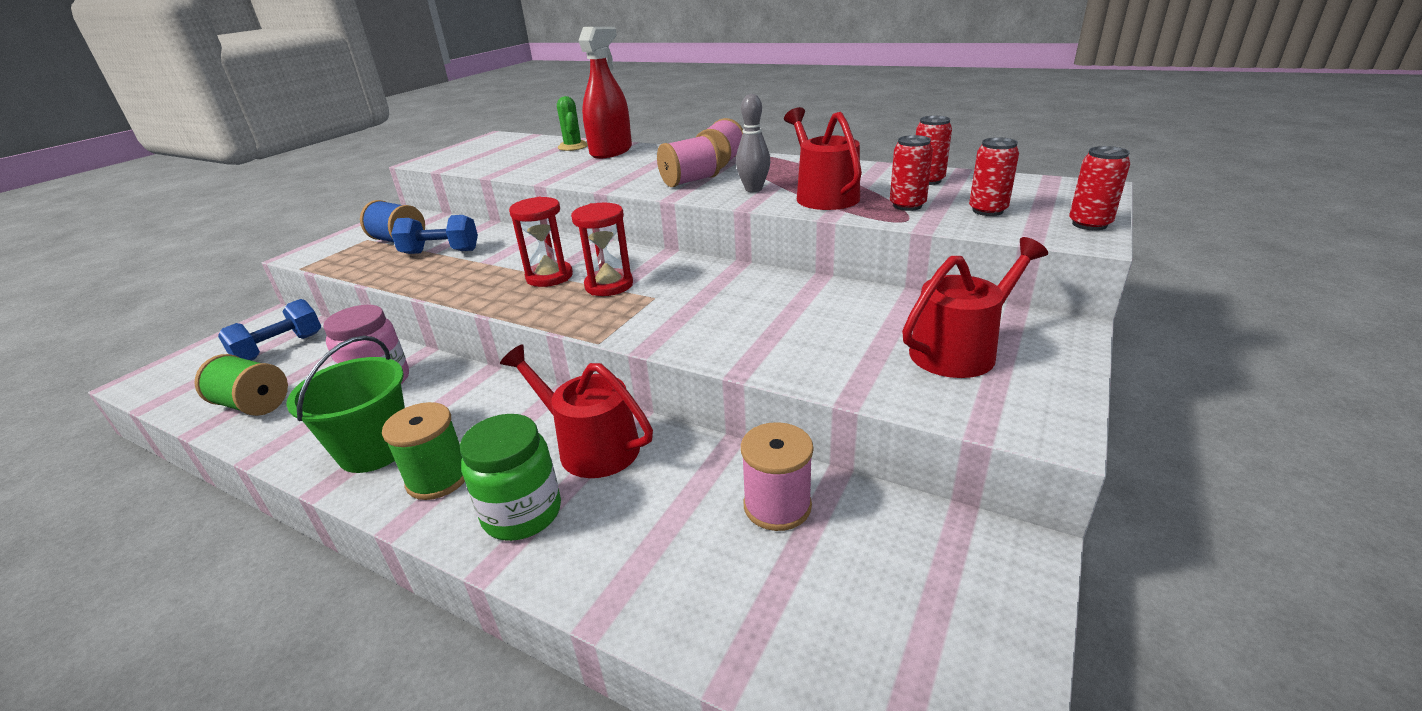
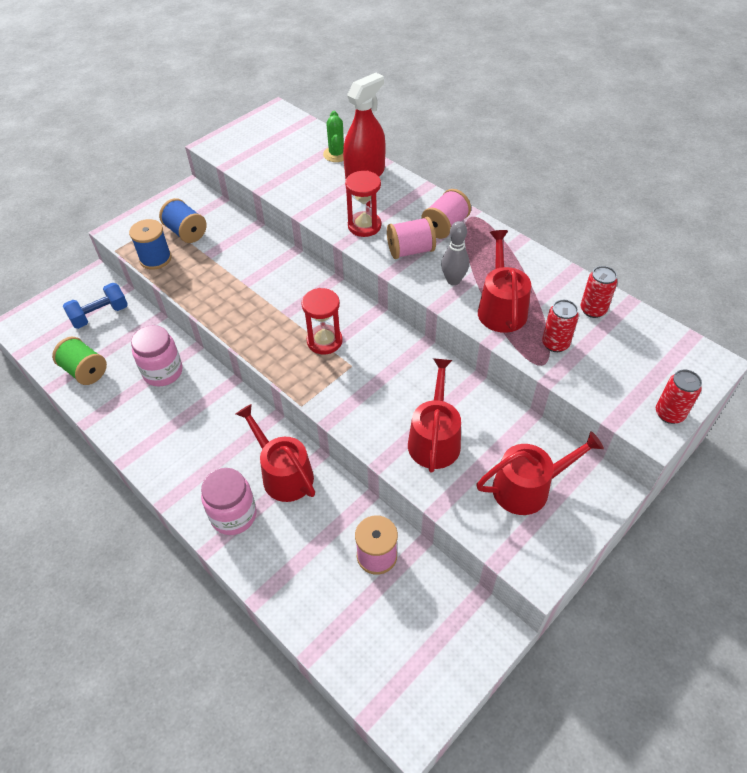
camera: 15 degrees right, 20 degrees up
(358, 265) = (155, 259): none -> blue spool
(374, 449) = (156, 436): green bucket -> none
(438, 478) = (191, 472): green spool -> none
(440, 252) = (214, 258): blue dumbbell -> none
(522, 513) = (233, 515): green jar -> pink jar
(549, 277) = (286, 317): red hourglass -> red hourglass (364, 226)
(802, 334) = (434, 439): none -> red watering can
(987, 210) = (609, 370): red can -> none

